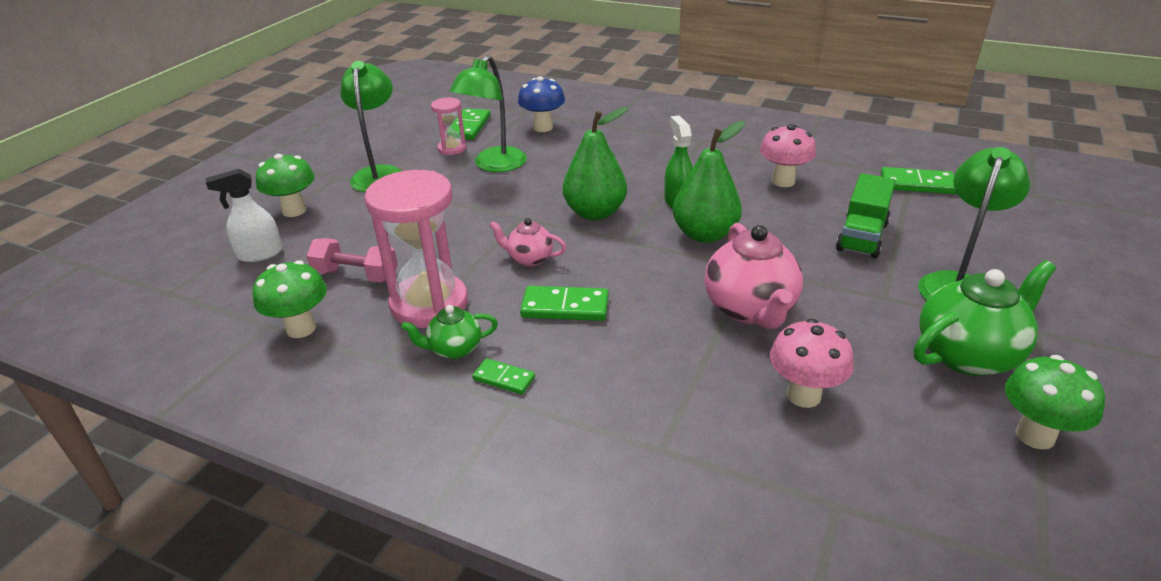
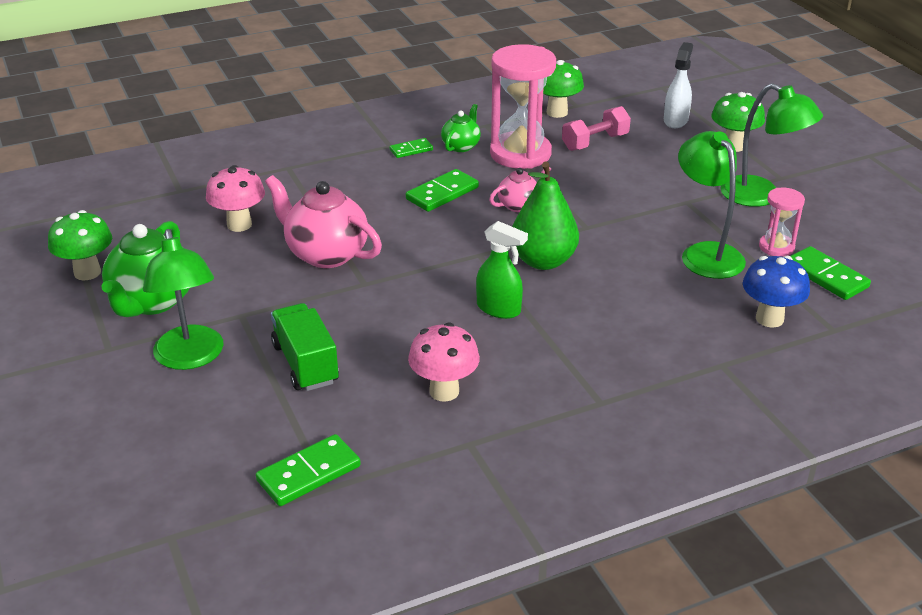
camera: 130 degrees right, 0 degrees up
(705, 234) = (433, 291): green pear -> none

